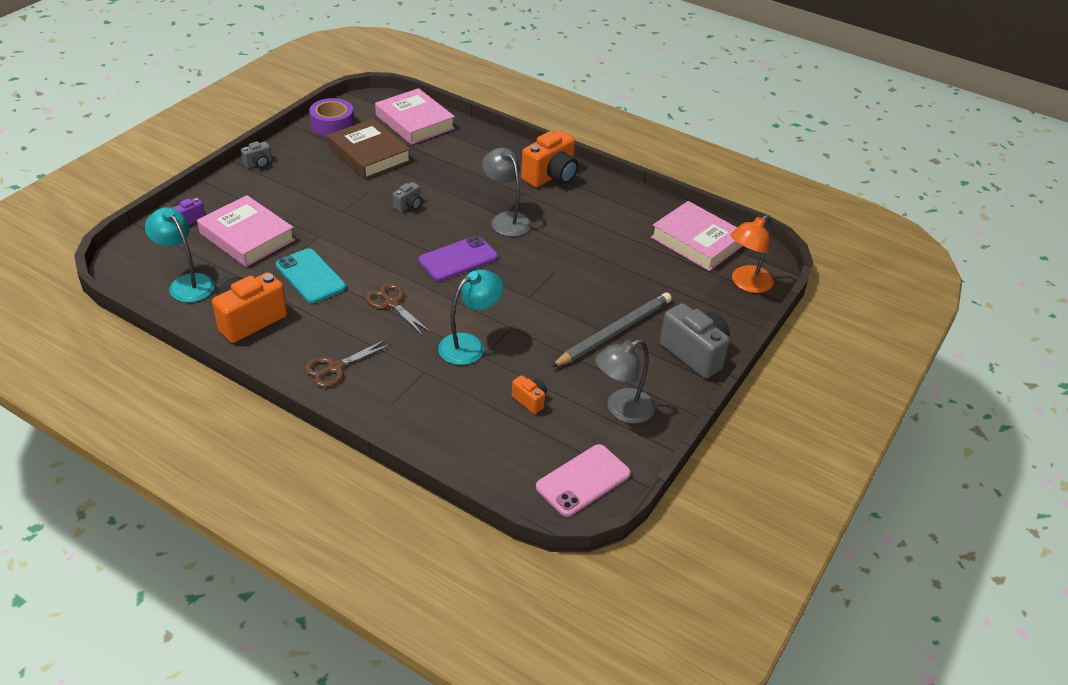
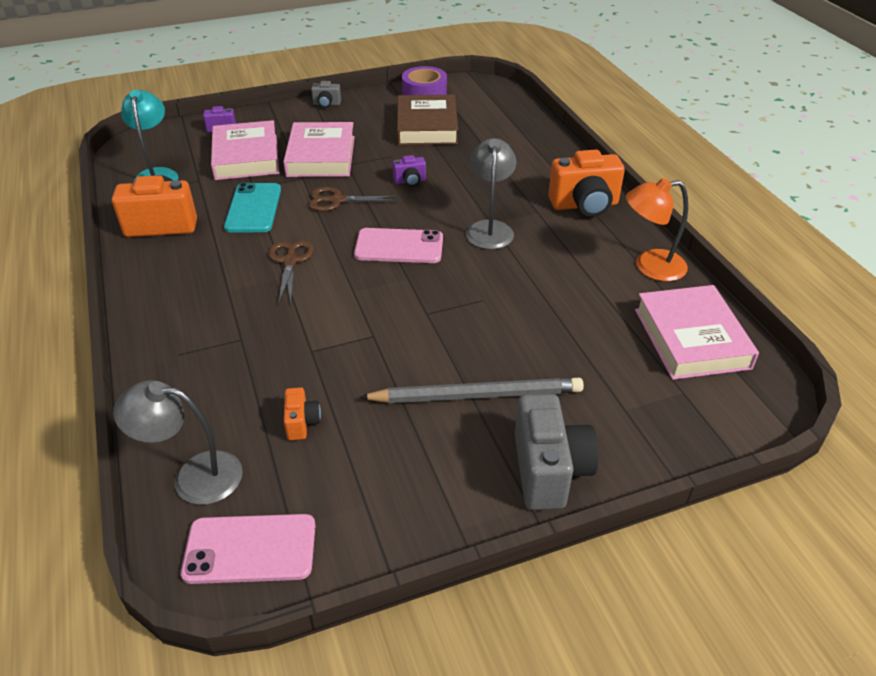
camera: 40 degrees right, 0 degrees up
(335, 368) = (173, 297): brown scissors -> brown scissors (337, 200)
(409, 206) = (410, 181): grey camera -> purple camera
(415, 122) = (501, 113): pink book -> pink book (321, 156)
(458, 259) = (399, 246): purple phone -> pink phone
(469, 345) = (312, 334): turquoise lamp -> none
(622, 410) = (386, 490): grey lamp -> grey lamp (194, 476)
(746, 283) = (709, 417): orange lamp -> orange lamp (650, 266)

